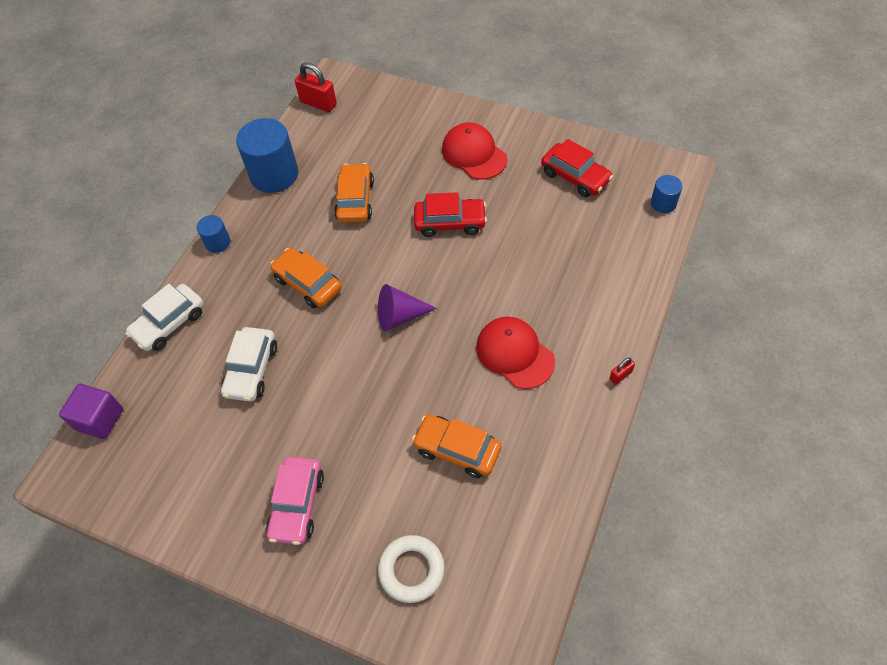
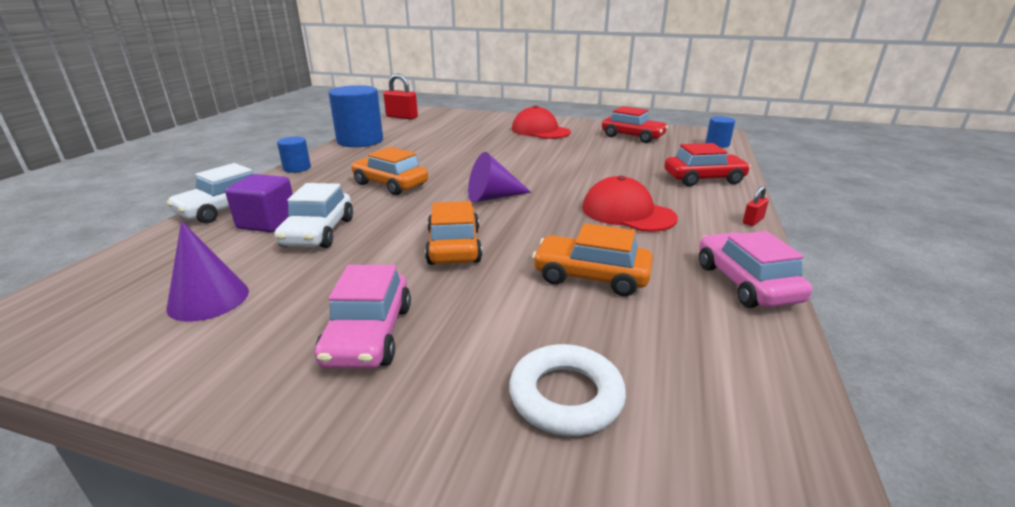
camera: 10 degrees left, 30 degrees down
(99, 419) = (93, 274): purple cube -> purple cube (267, 222)
(187, 457) = (208, 299): none -> purple cone
(355, 200) = (437, 148): orange car -> orange car (454, 246)
(450, 222) = (529, 155): red car -> red car (703, 179)
(570, 467) = (746, 283): none -> pink car

